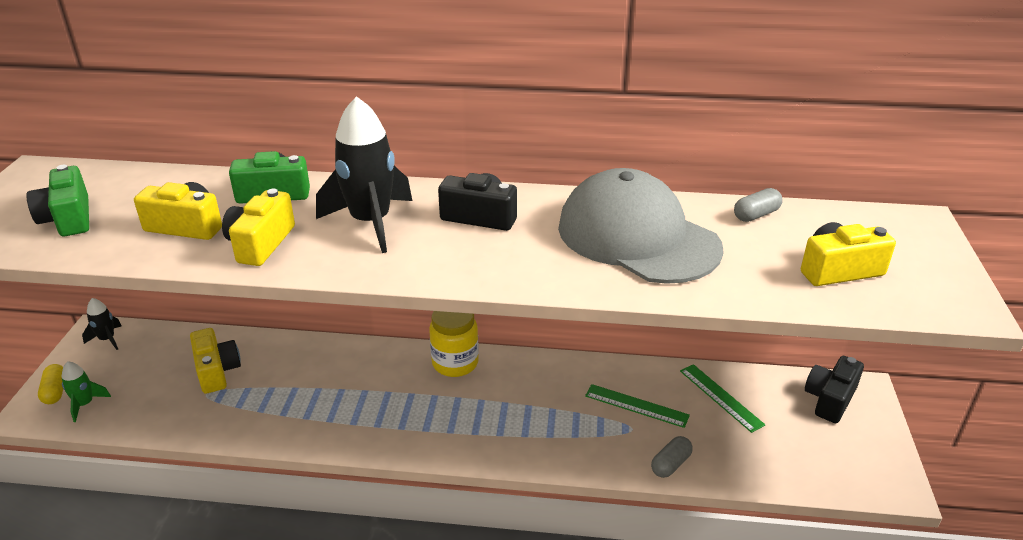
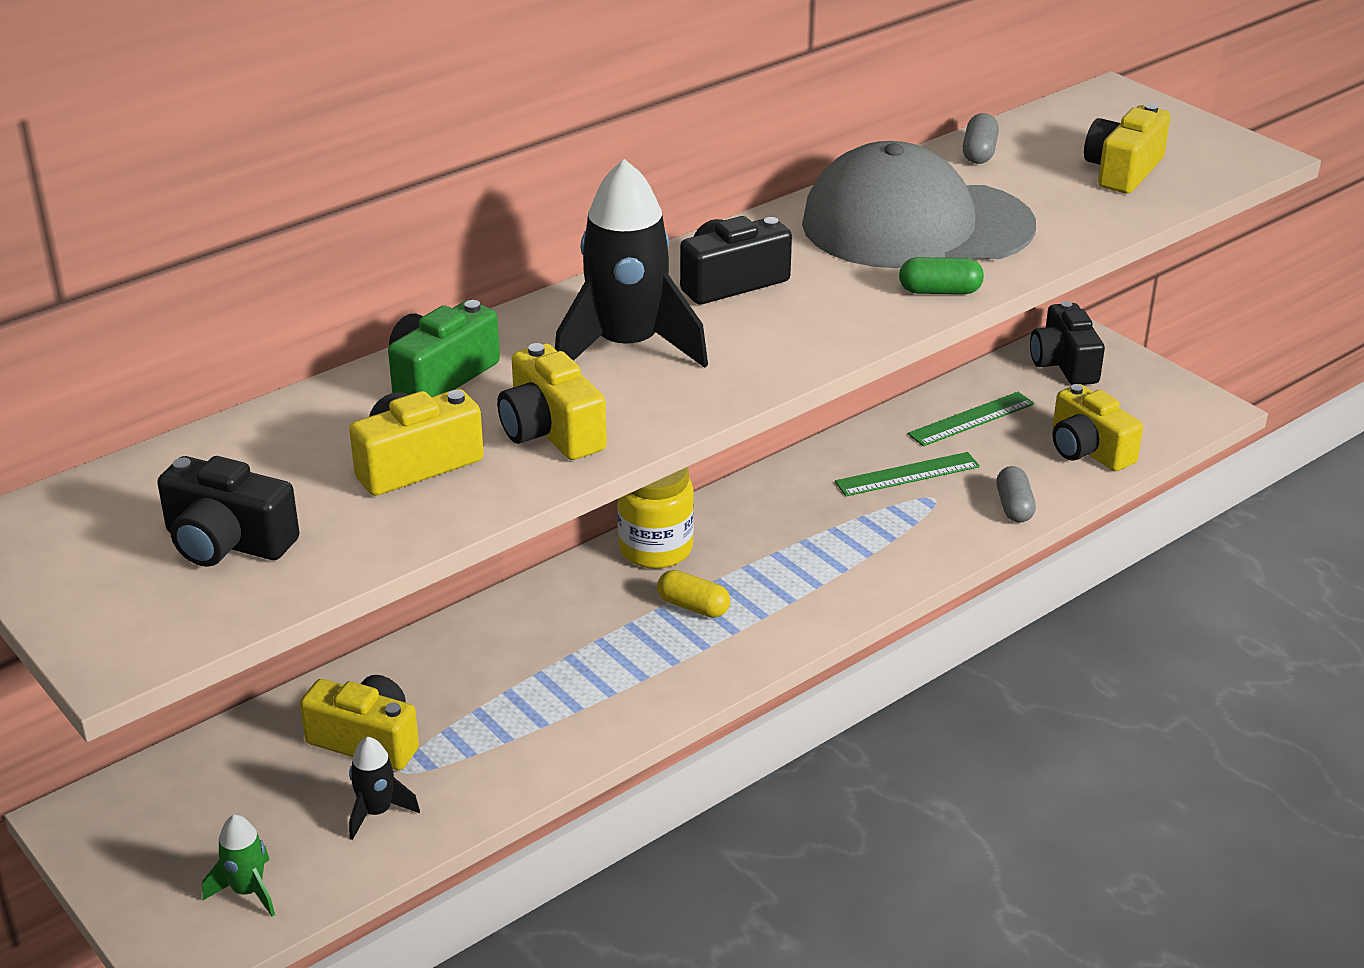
camera: 45 degrees left, 0 degrees up
(55, 391) = (168, 910): yellow capsule -> yellow capsule (693, 607)
(68, 218) = (227, 542): green camera -> black camera
(107, 339) = (120, 812): black rocket -> black rocket (377, 812)
(578, 281) = (939, 291): none -> green capsule
(721, 397) = (971, 419): green ruler -> green ruler turned 45 degrees counterclockwise
(769, 460) = (1088, 450): none -> yellow camera

